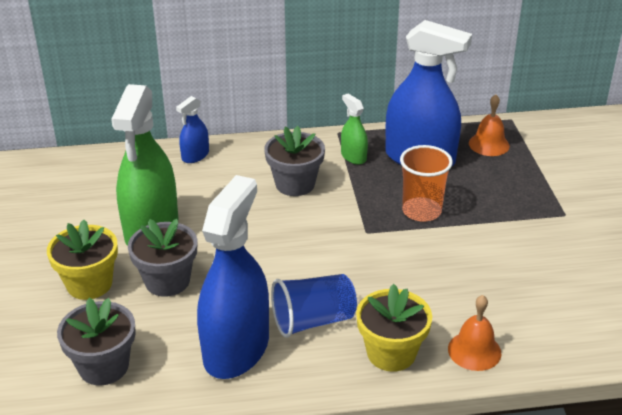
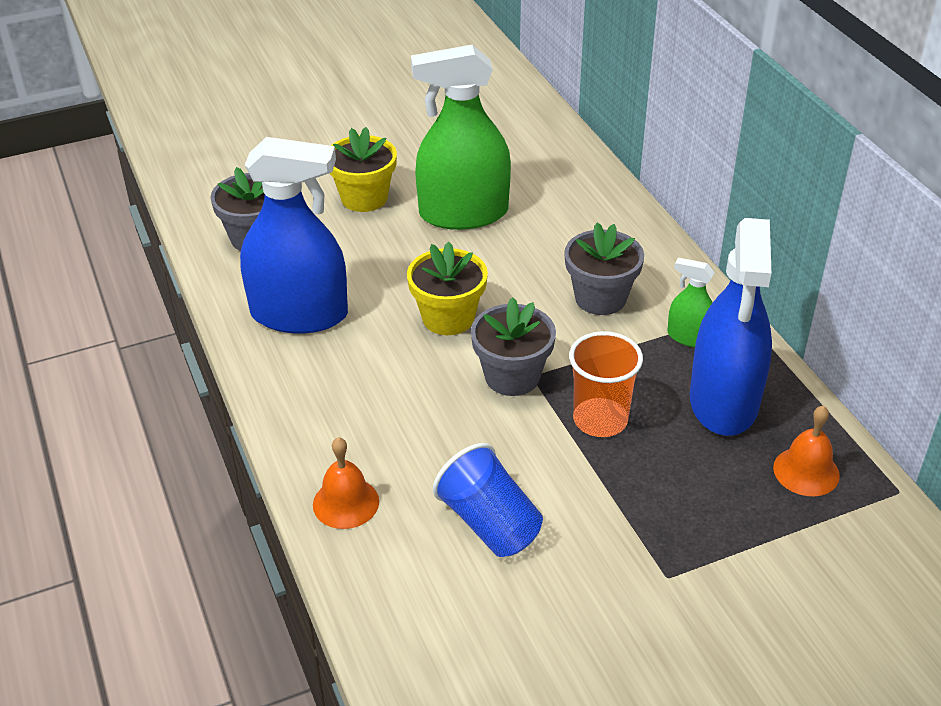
camera: 75 degrees right, 5 degrees up
(167, 281) = (386, 244): grey flower pot -> grey flower pot (512, 376)
(195, 156) = (615, 209): blue spray bottle -> none
(313, 321) = (357, 360): blue cup -> blue cup (489, 523)
(353, 157) = (689, 337): green spray bottle -> green spray bottle turned 105 degrees counterclockwise
(391, 353) = (323, 431): yellow flower pot -> yellow flower pot (448, 318)

